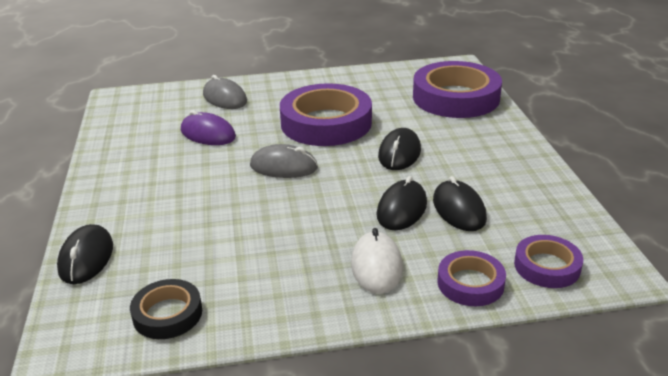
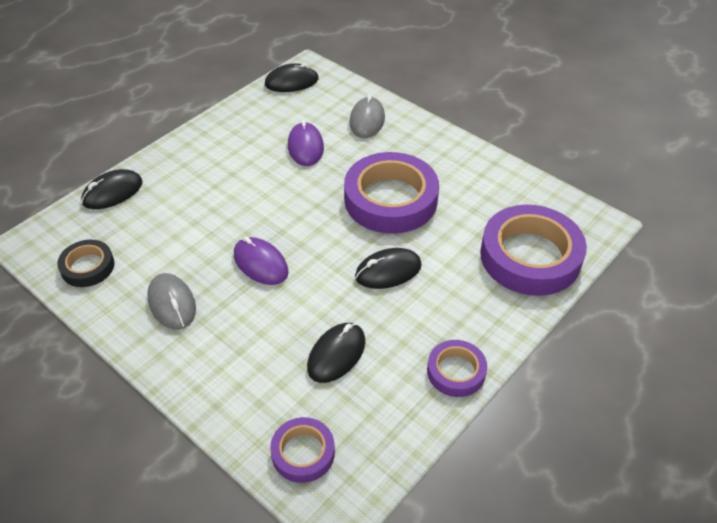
camera: 50 degrees right, 15 degrees up
(283, 167) = (300, 215): grey mouse -> grey mouse (172, 303)
(311, 207) = (260, 263): none -> purple mouse
(376, 266) = (218, 343): white mouse -> none
(401, 209) = (305, 318): black mouse -> black mouse (291, 82)
(470, 283) = (240, 411): purple tape -> purple tape (456, 371)

